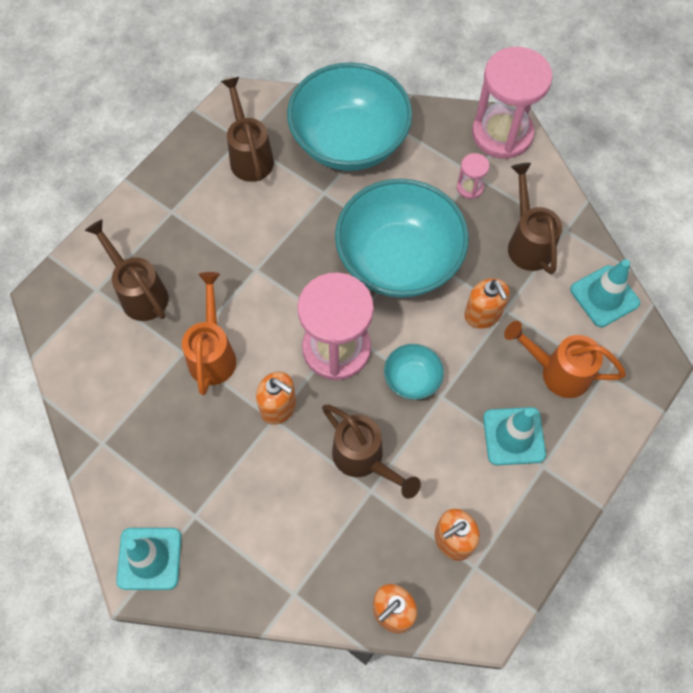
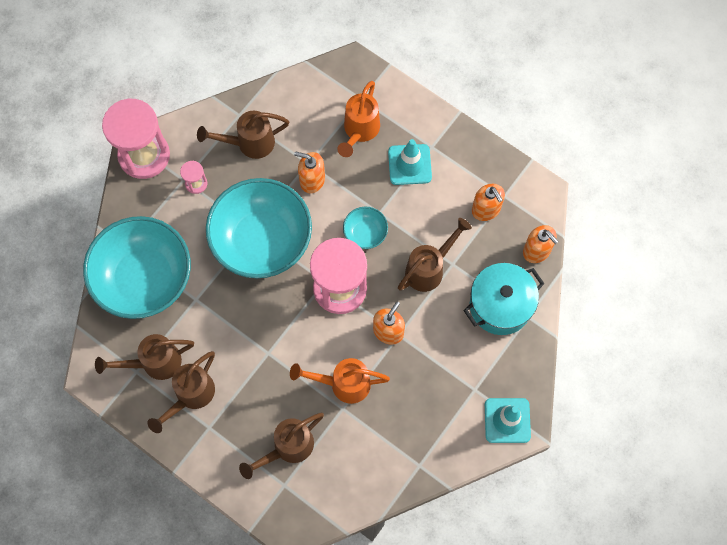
camera: 90 degrees left, 5 degrees up
(209, 192) = (190, 396): none -> brown watering can
(311, 555) = (500, 305): none -> turquoise pot
(483, 314) = (312, 180): orange soap dispenser -> orange soap dispenser turned 135 degrees counterclockwise
(604, 296) = (298, 93): turquoise traffic cone -> none

